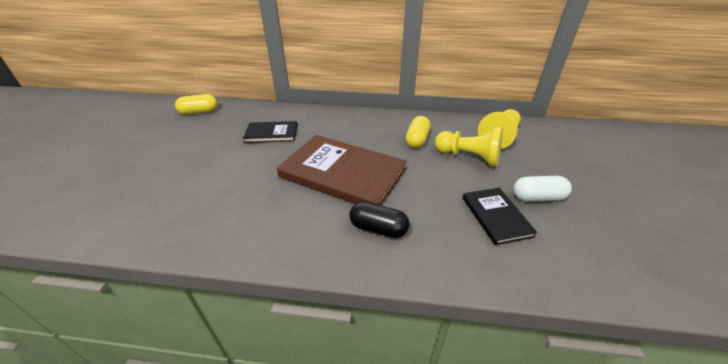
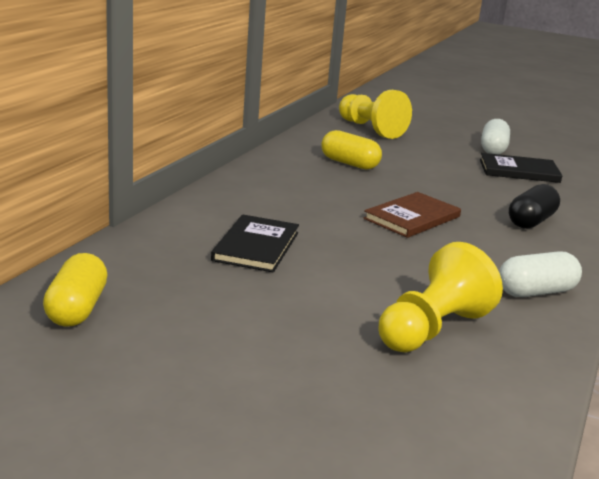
camera: 75 degrees left, 15 degrees down
(248, 236) = (536, 292): none -> white capsule
(343, 173) = (412, 218): brown book -> brown book, size x0.53
(468, 157) = (406, 152): yellow pawn -> yellow pawn (432, 329)

